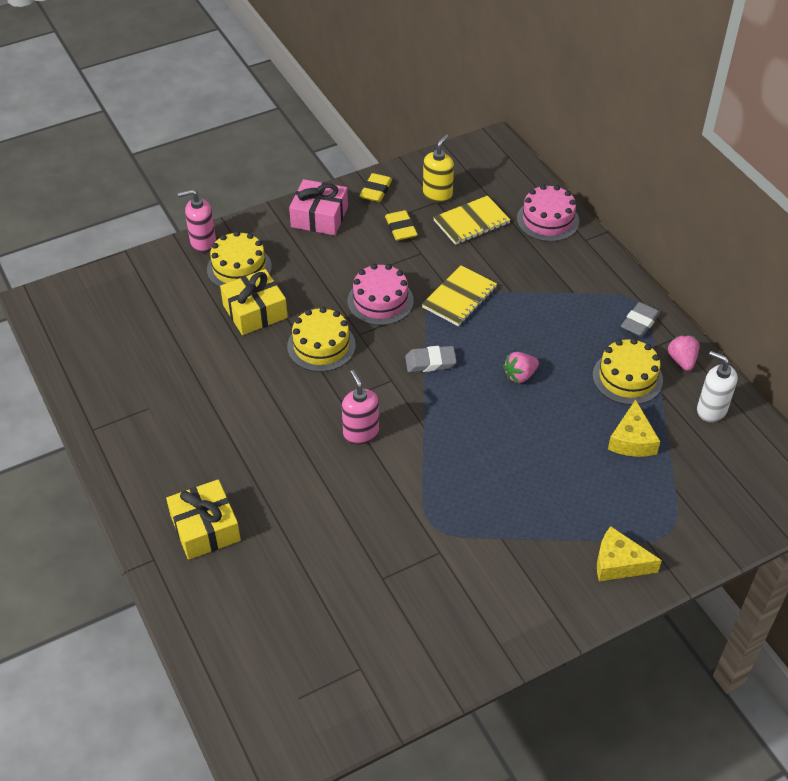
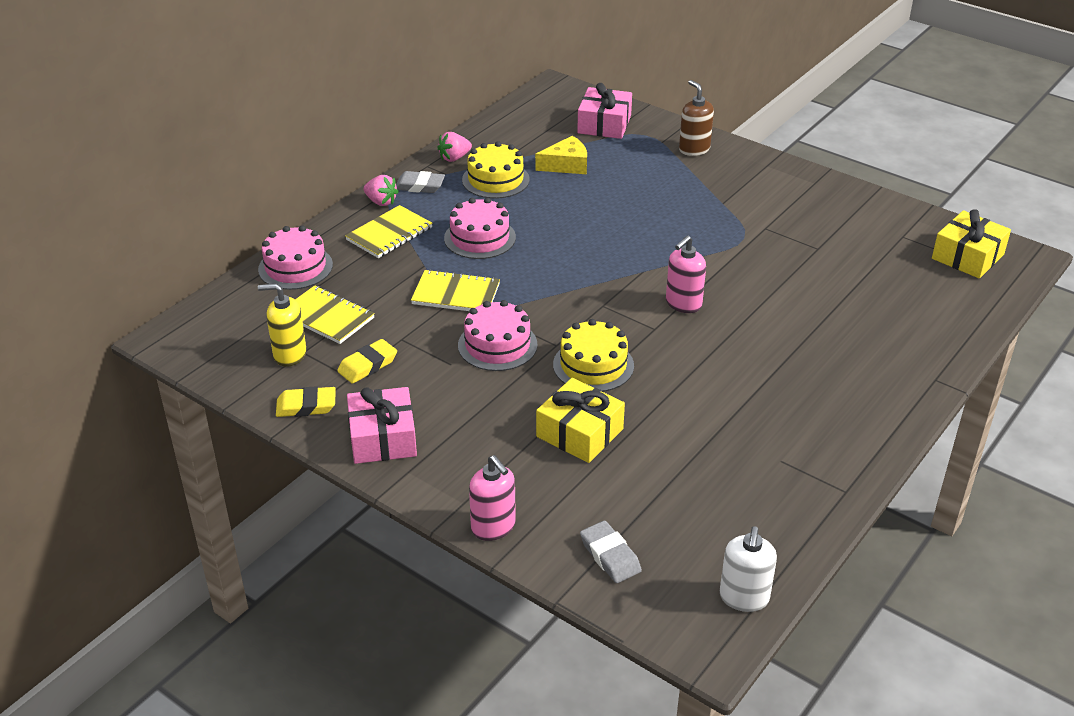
camera: 115 degrees left, 10 degrees down
(205, 528) = (873, 360): yellow gift -> yellow gift (967, 256)
(239, 268) = (518, 474): yellow cake -> none
(430, 362) = (560, 288): grey eraser -> grey eraser (610, 556)
(520, 375) = (537, 234): pink strawberry -> pink strawberry (381, 202)
(533, 336) = (480, 238): none -> pink cake
(569, 283) = (389, 234): none -> yellow notebook
(619, 563) = (694, 149): yellow cheese -> brown soap dispenser
(706, 504) = (604, 124): none -> pink gift
(711, 410) = (502, 136): white soap dispenser -> white soap dispenser (744, 598)

